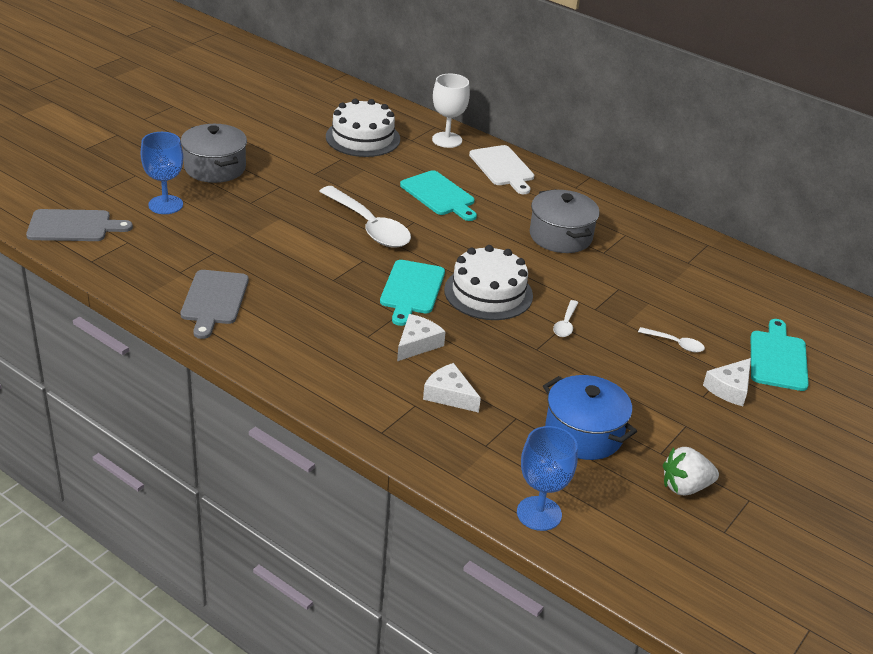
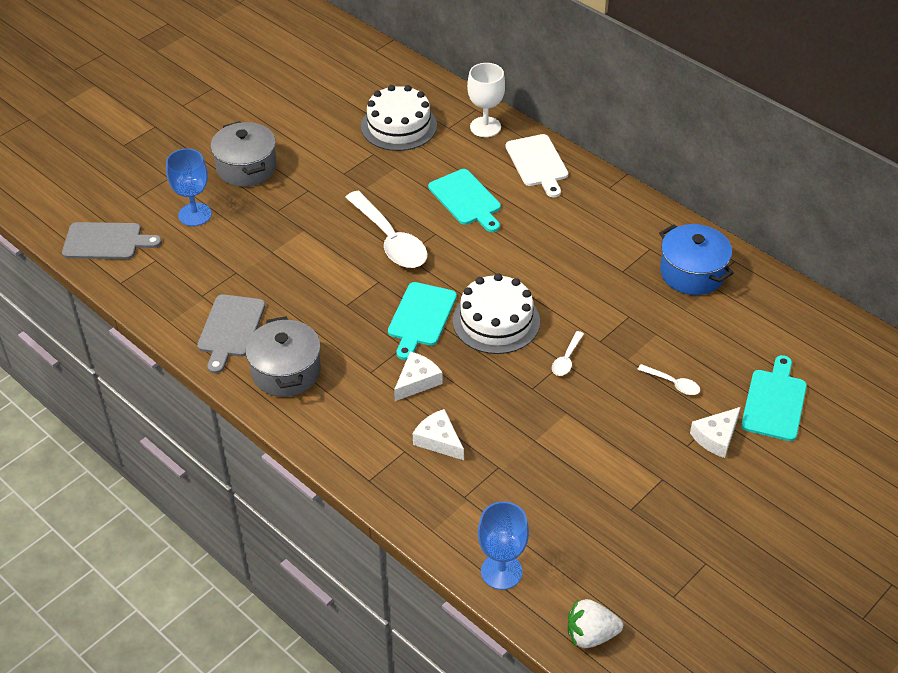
camera: 10 degrees right, 10 degrees up
(560, 236) = (582, 251): grey pot -> grey pot (286, 371)
(583, 434) = (560, 486): blue pot -> blue pot (692, 273)
(685, 487) = (646, 547): white strawberry -> white strawberry (591, 635)

